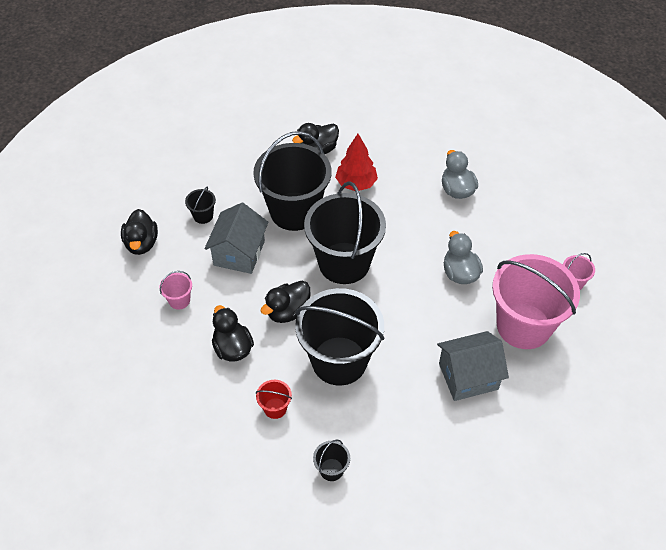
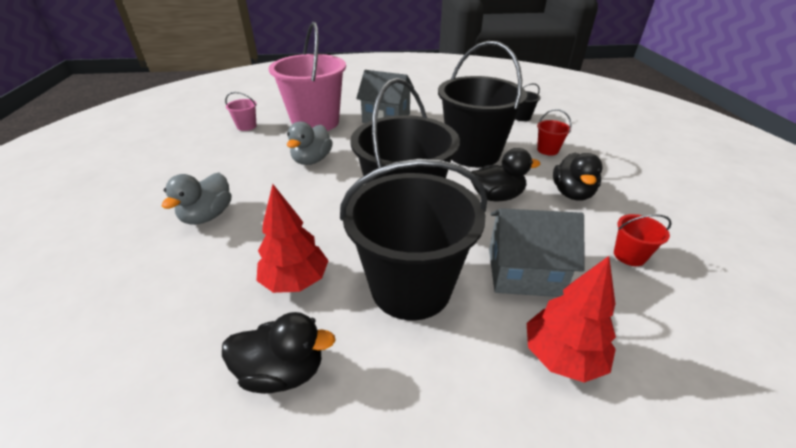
camera: 145 degrees left, 15 degrees down
(141, 243) = (693, 363): black duck -> none
(179, 300) = (629, 255): pink bucket -> red bucket
(203, 216) = (562, 356): black bucket -> red tree
(239, 253) = (524, 272): grey house -> grey house turned 45 degrees clockwise

